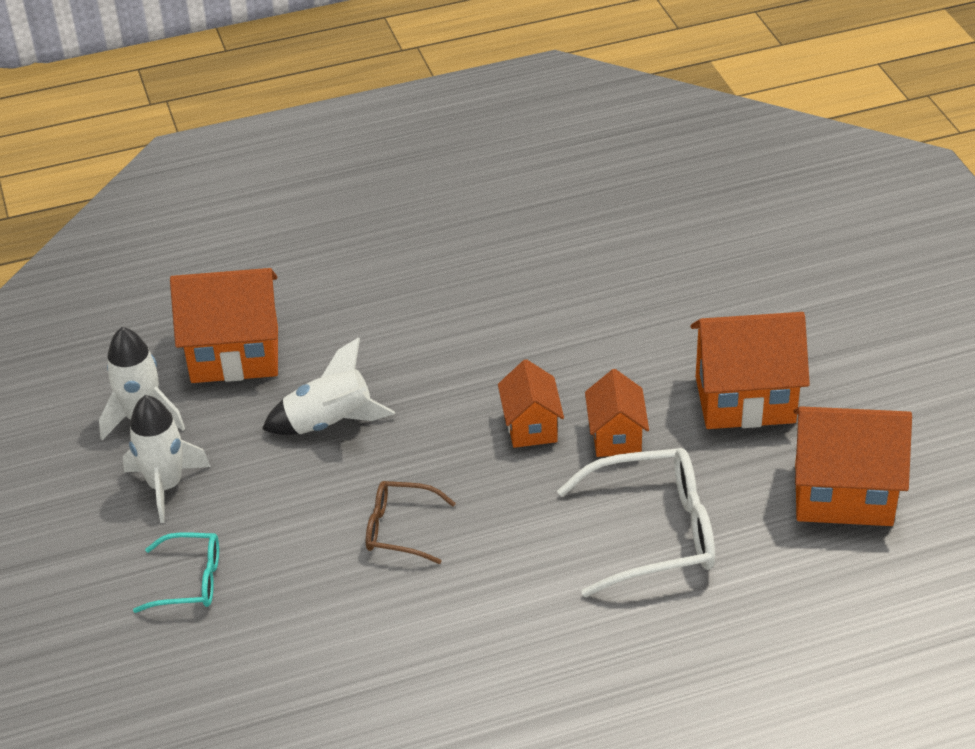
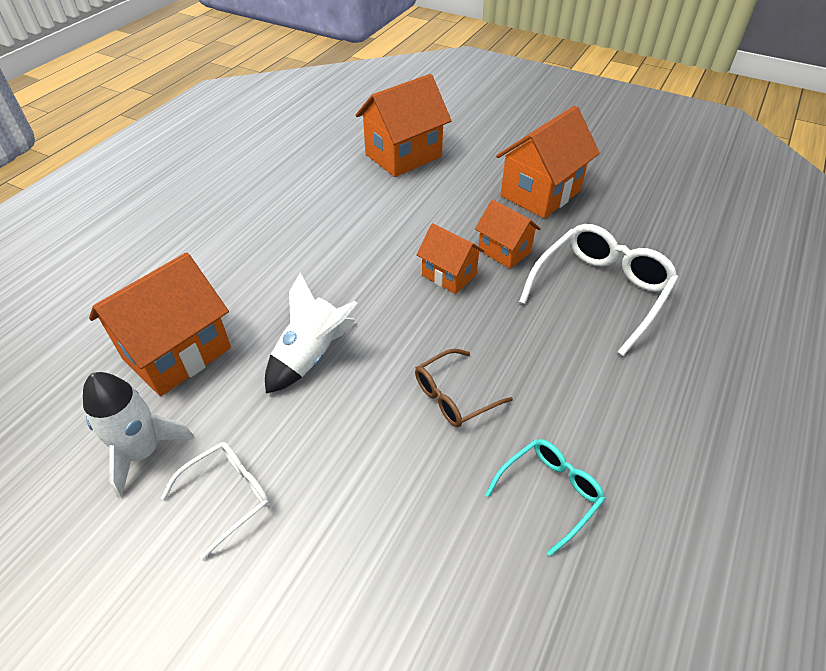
camera: 45 degrees left, 5 degrees up
(165, 486) = (228, 496): white rocket -> white glasses
(190, 581) = (343, 564): turquoise glasses -> turquoise glasses (549, 493)
(843, 494) = (652, 211): orange house -> orange house (403, 156)

